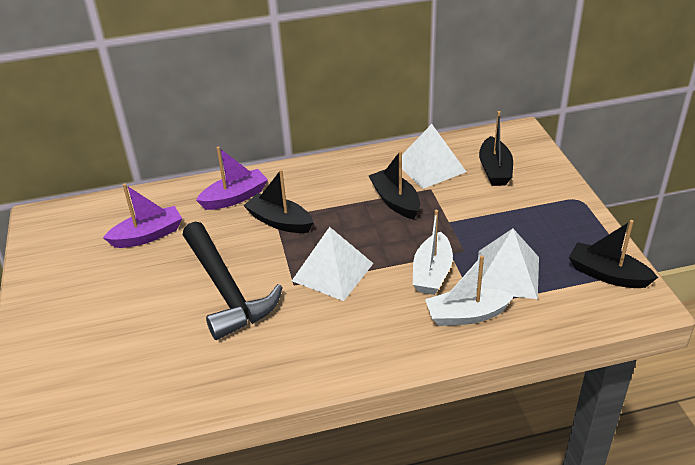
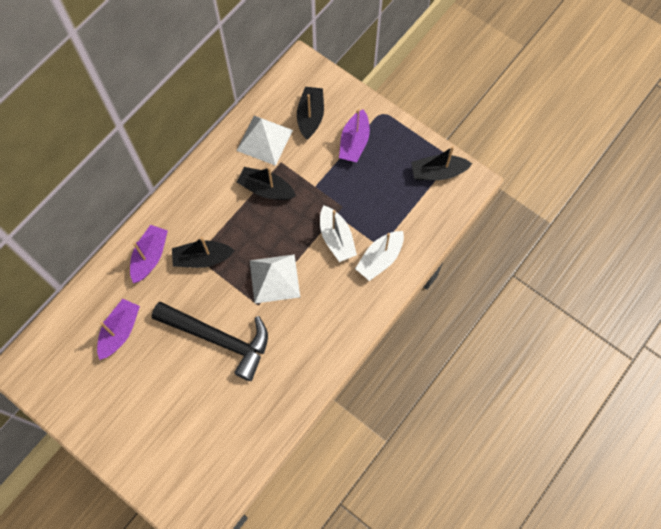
camera: 40 degrees left, 30 degrees up
(494, 170) = (310, 116): black boat -> black boat turned 135 degrees counterclockwise
(507, 274) = (381, 210): white pyramid -> none
(525, 207) = (354, 142): none -> purple boat

